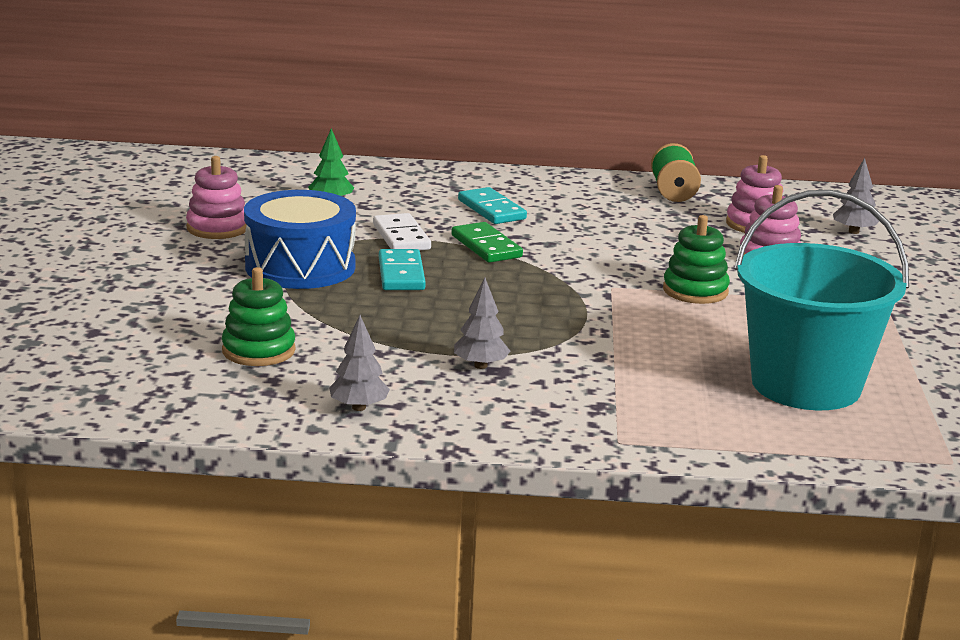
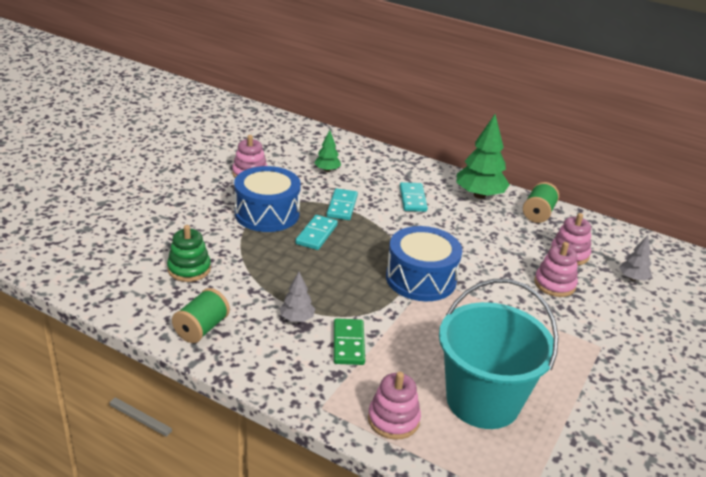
camera: 25 degrees right, 10 degrees up
(359, 407) = (201, 328): grey tree -> green spool
(401, 237) = (342, 206): white domino -> turquoise domino
(486, 246) = (384, 226): green domino -> green domino (348, 344)
(577, 188) = (479, 195): none -> green tree
(598, 289) = (421, 279): none -> blue drum
(695, 291) = (480, 298): green stacking toy -> none
(720, 429) = (393, 420): none -> pink stacking toy

